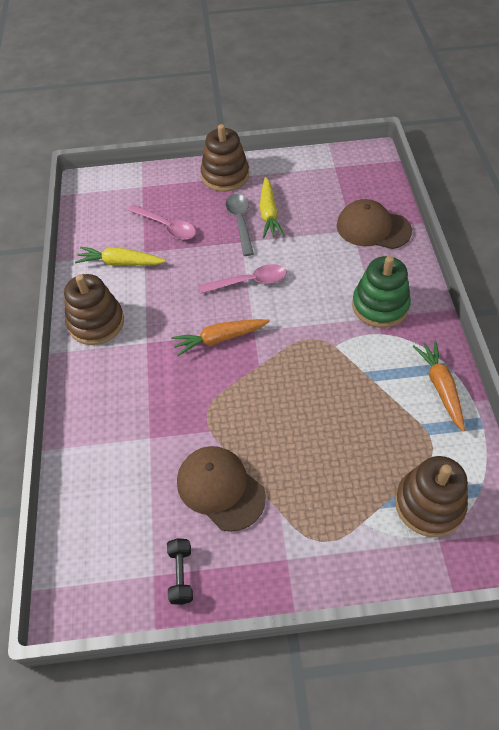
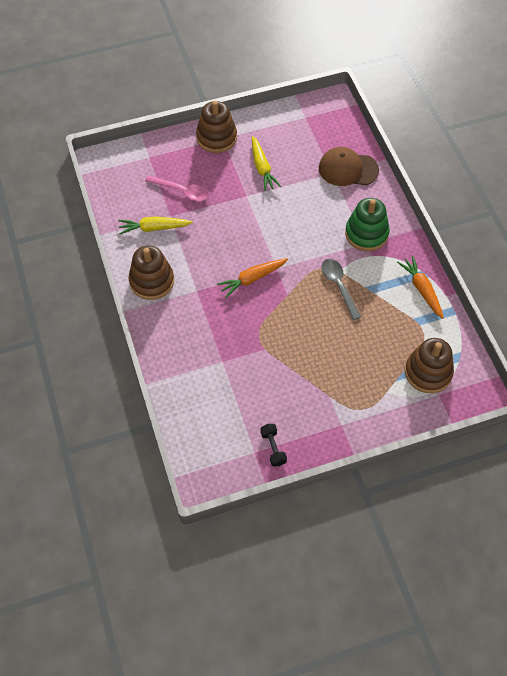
camera: 15 degrees left, 5 degrees up
(220, 488) = (284, 387): brown cap -> none
(240, 222) = (241, 179): grey spoon -> grey spoon (339, 286)
(249, 282) = (262, 229): pink spoon -> none

